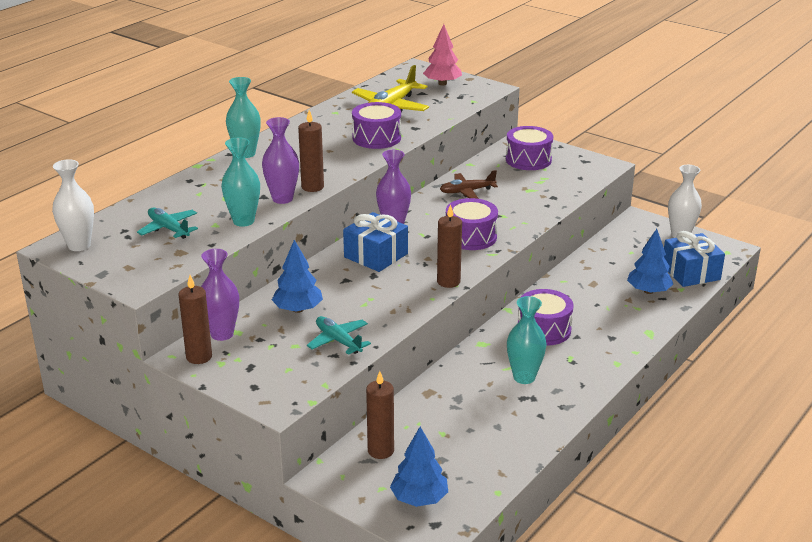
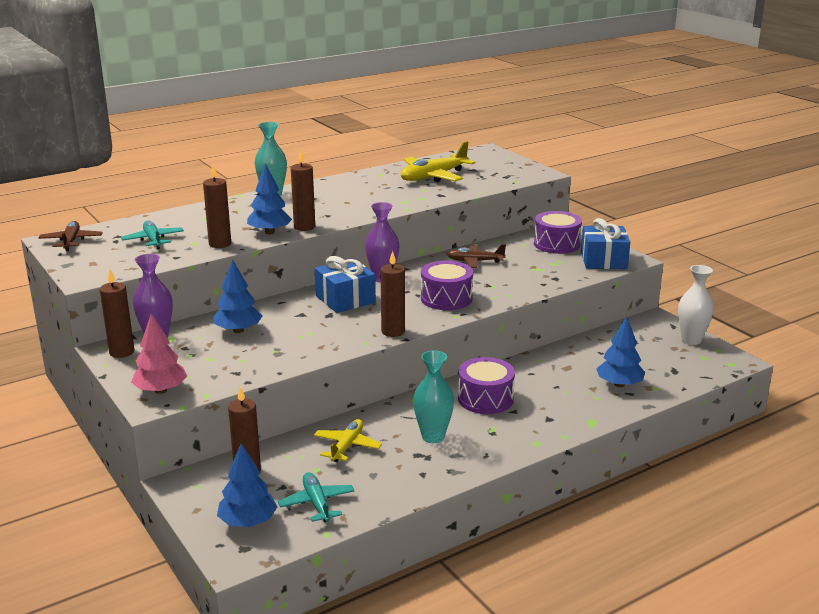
camera: 20 degrees right, 5 degrees down
(79, 245) = (71, 241): white vase -> brown plane
(243, 221) = (220, 244): turquoise vase -> brown candle
(282, 199) = (270, 232): purple vase -> blue tree
(338, 341) = (250, 362): turquoise plane -> turquoise plane (317, 503)
(376, 138) = (398, 198): purple drum -> none
(442, 83) = (499, 164): pink tree -> pink tree (161, 390)
(454, 404) = (347, 446): none -> yellow plane
(690, 272) = (677, 375): blue gift -> blue gift (603, 260)

